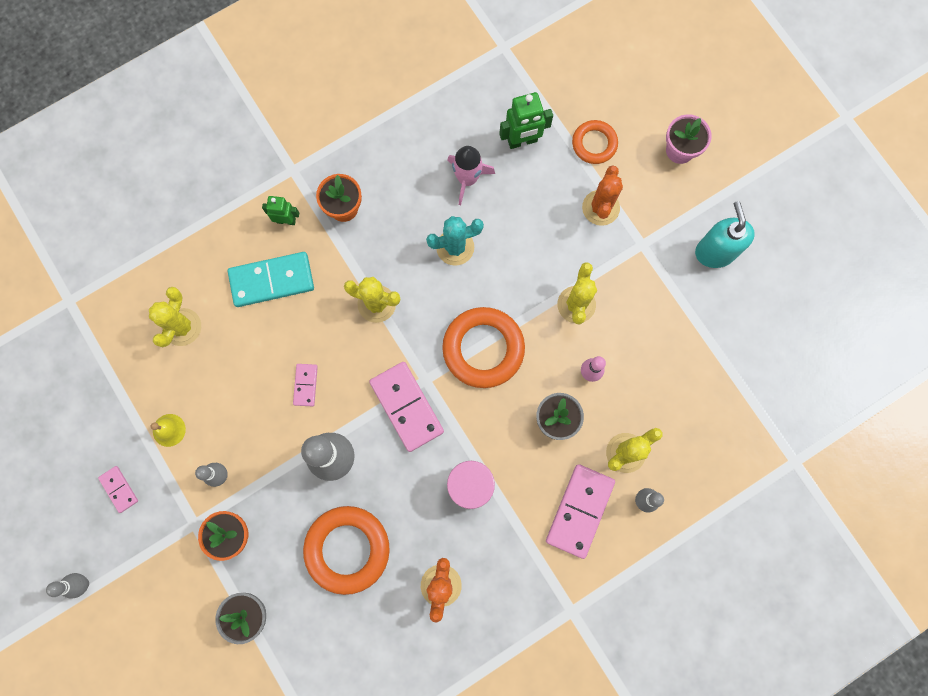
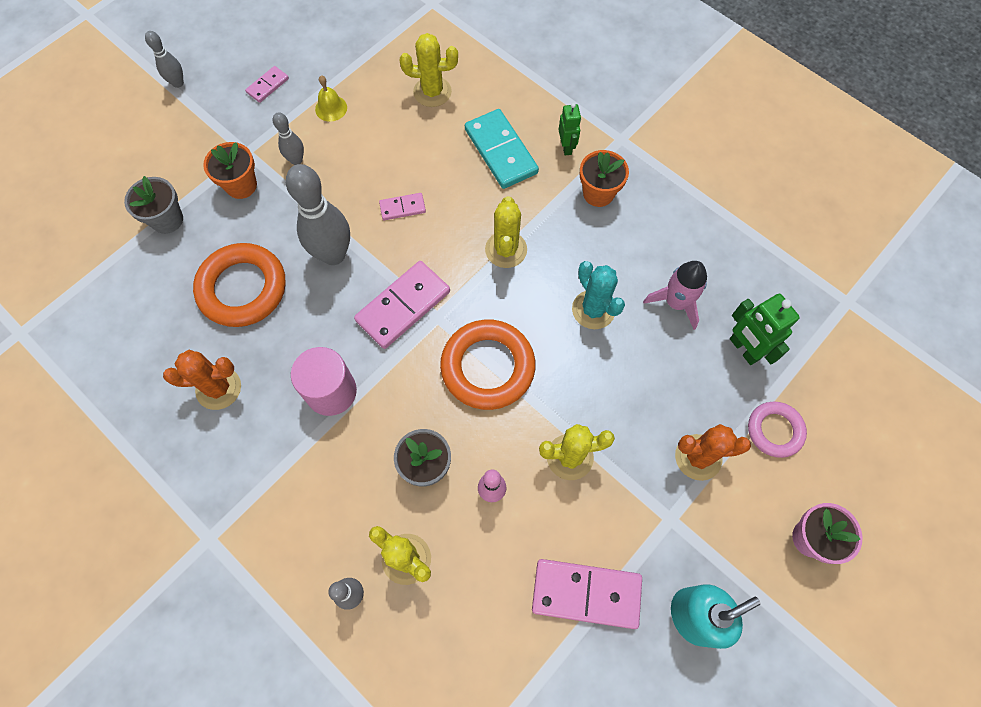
camera: 75 degrees right, 10 degrees down
(579, 511) = (326, 519): pink domino -> pink domino (586, 593)
(594, 144) = (774, 430): orange ring -> pink ring

